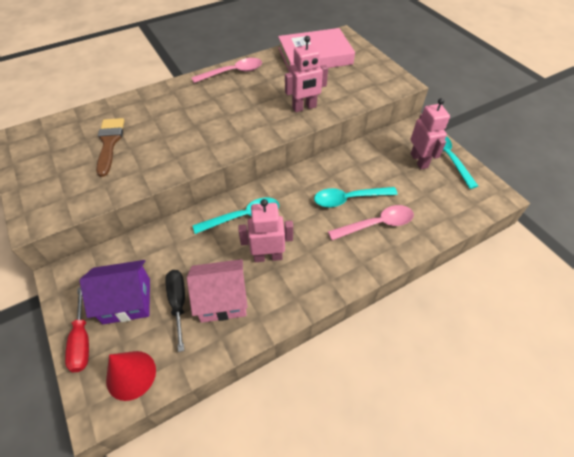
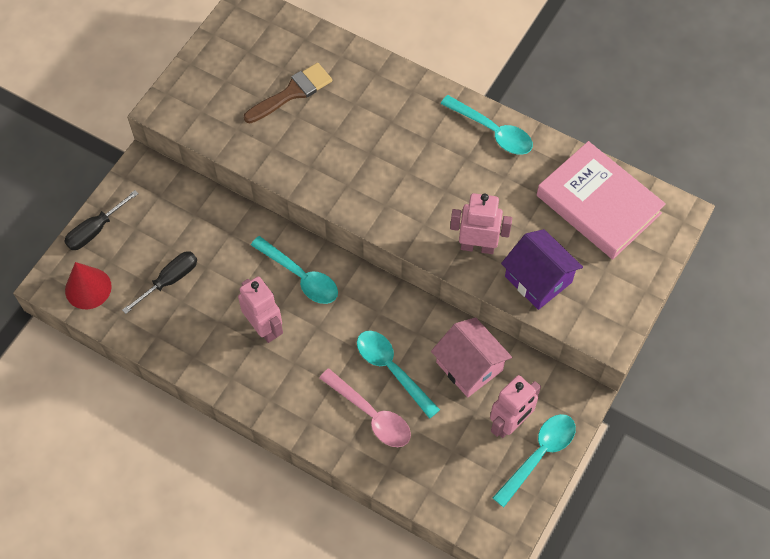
camera: 60 degrees right, 10 degrees up
(82, 340) = (96, 230): red screwdriver -> black screwdriver
(127, 301) = (148, 237): purple house -> purple house (538, 279)
(222, 299) = (193, 315): pink house -> pink house (469, 366)
(233, 72) = (492, 131): pink spoon -> turquoise spoon
(304, 107) = (477, 246): pink robot -> pink robot turned 150 degrees clockwise

